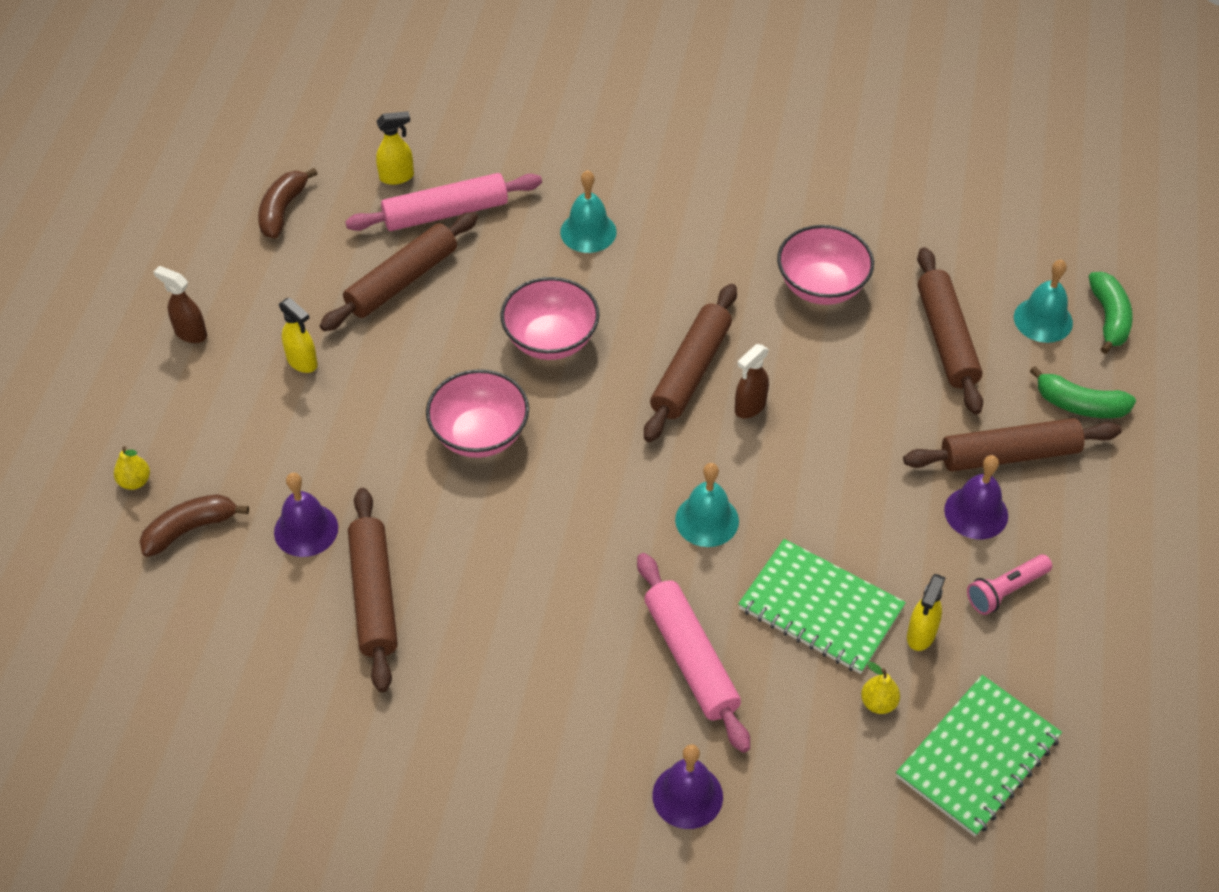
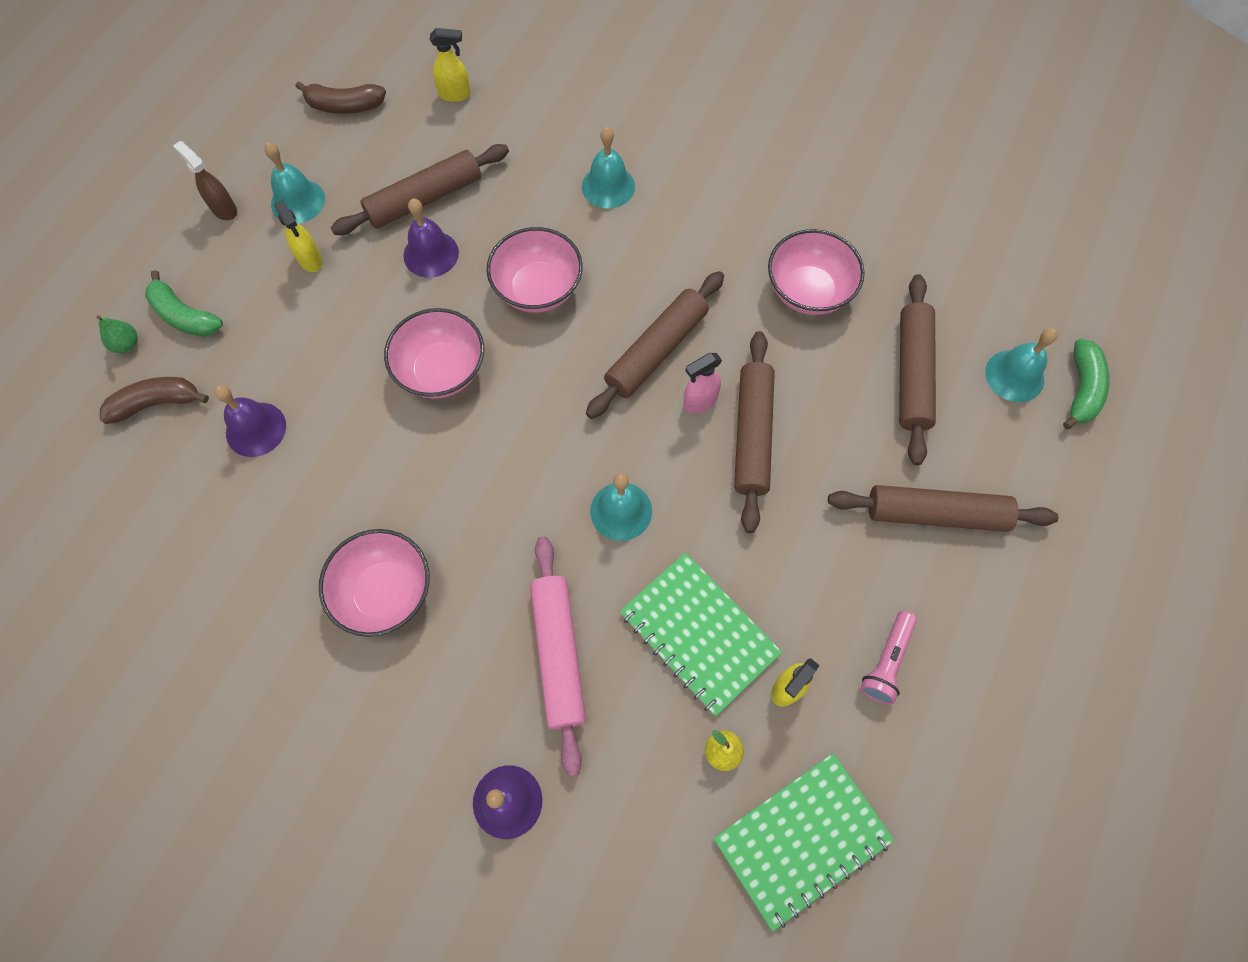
camera: 15 degrees right, 15 degrees up
(135, 481) = (126, 344): yellow pear -> green pear
(267, 310) = (298, 201): none -> turquoise bell
(283, 210) = (344, 106): brown banana -> brown banana turned 120 degrees counterclockwise
(374, 596) = (292, 512): brown rolling pin -> brown rolling pin (752, 435)
(445, 213) = (486, 139): pink rolling pin -> none
(497, 645) = (385, 592): none -> pink bowl
(749, 407) = (699, 402): brown spray bottle -> pink spray bottle
(976, 512) = (883, 568): purple bell -> purple bell (431, 254)
(1005, 591) = (886, 662): pink flashlight -> pink flashlight turned 45 degrees counterclockwise
(1079, 405) = (1023, 476): green banana -> green banana (184, 316)

